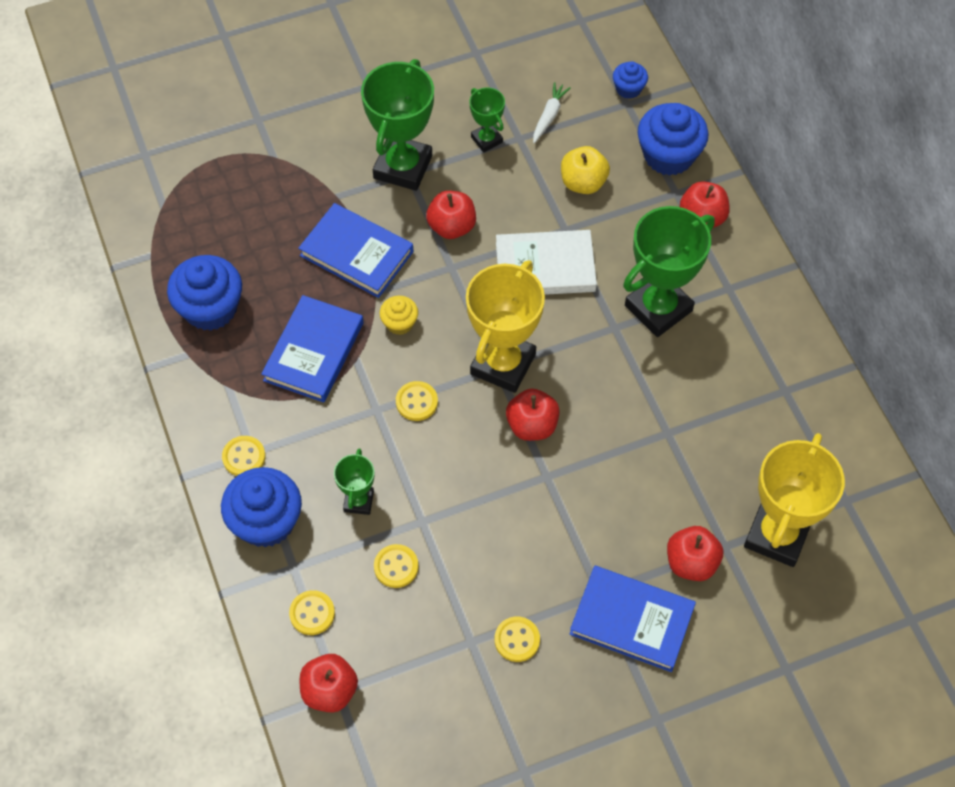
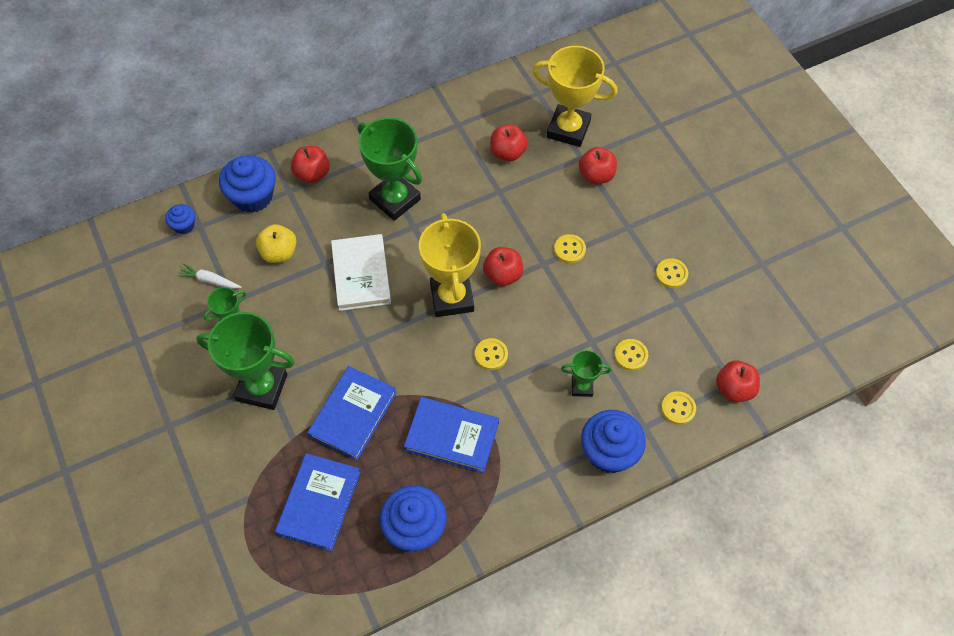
camera: 95 degrees left, 0 degrees up
(244, 457) = (555, 477): yellow button -> yellow button (569, 249)
(399, 323) = (420, 374): yellow cupcake -> none
(452, 227) = (324, 344): red apple -> red apple (507, 153)
(503, 364) = (452, 298): yellow trophy -> yellow trophy turned 60 degrees clockwise
(631, 620) = (644, 208): blue book -> blue book (319, 503)

